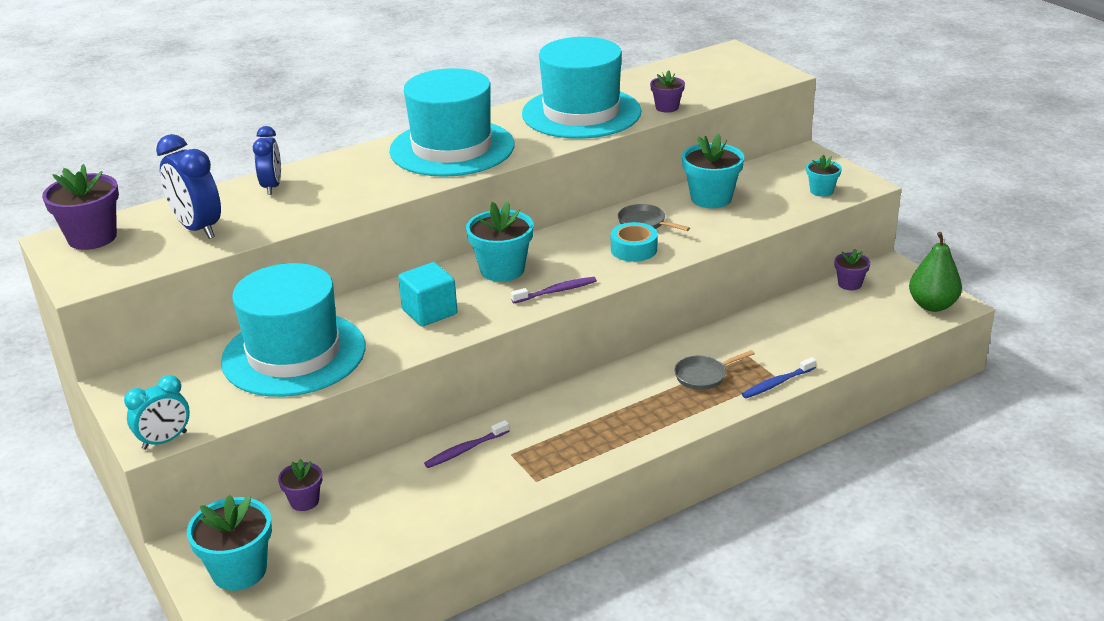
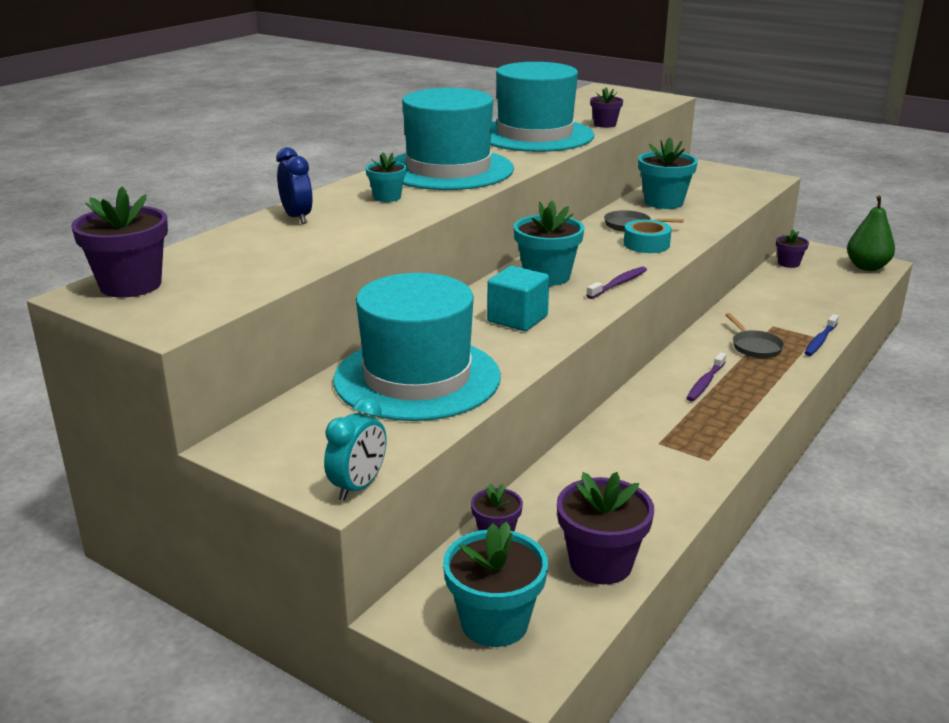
camera: 25 degrees left, 5 degrees down
(198, 228) = (255, 259): blue clock -> none
(357, 548) = (600, 563): none -> purple flower pot
(465, 450) = (612, 449): purple toothbrush -> purple toothbrush (705, 382)
(703, 376) = (755, 347): grey pan -> grey pan turned 60 degrees counterclockwise
(821, 191) = (745, 186): turquoise flower pot -> turquoise flower pot (387, 197)

